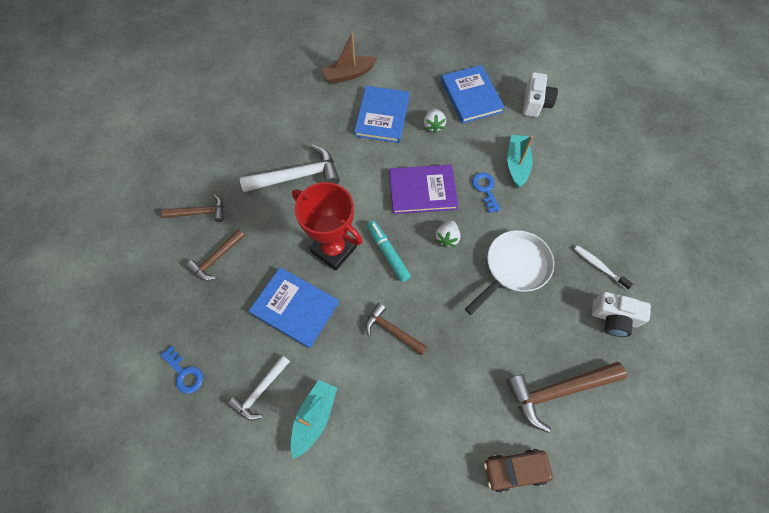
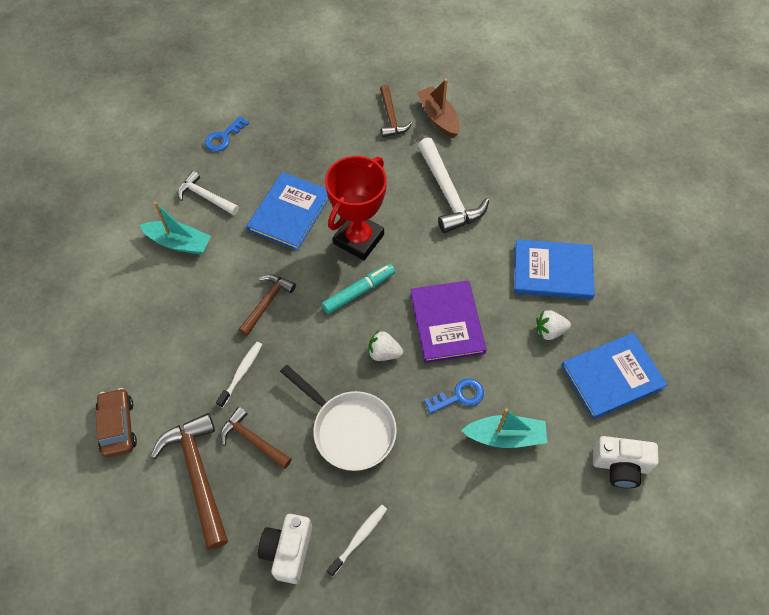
camera: 85 degrees right, 5 degrees down
(216, 258) = (340, 140): brown hammer -> brown hammer (253, 440)
(349, 74) = (612, 229): brown boat -> brown boat (438, 117)
(462, 354) = (241, 373): none -> white toothbrush

